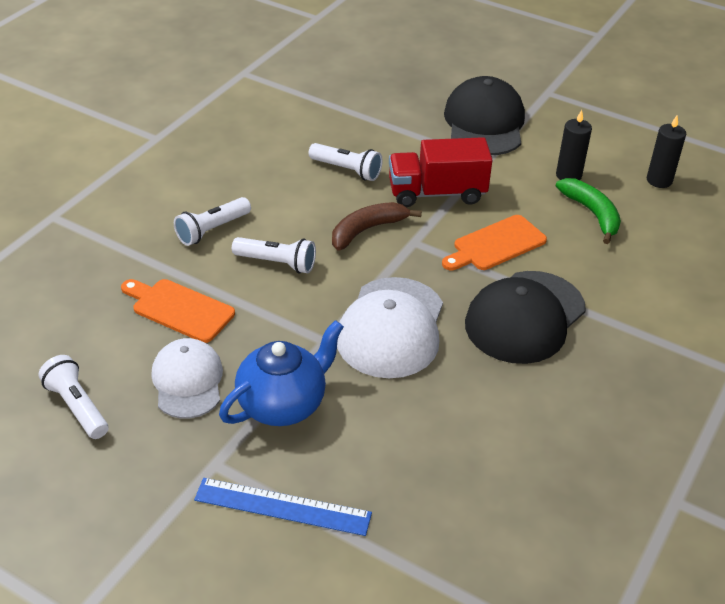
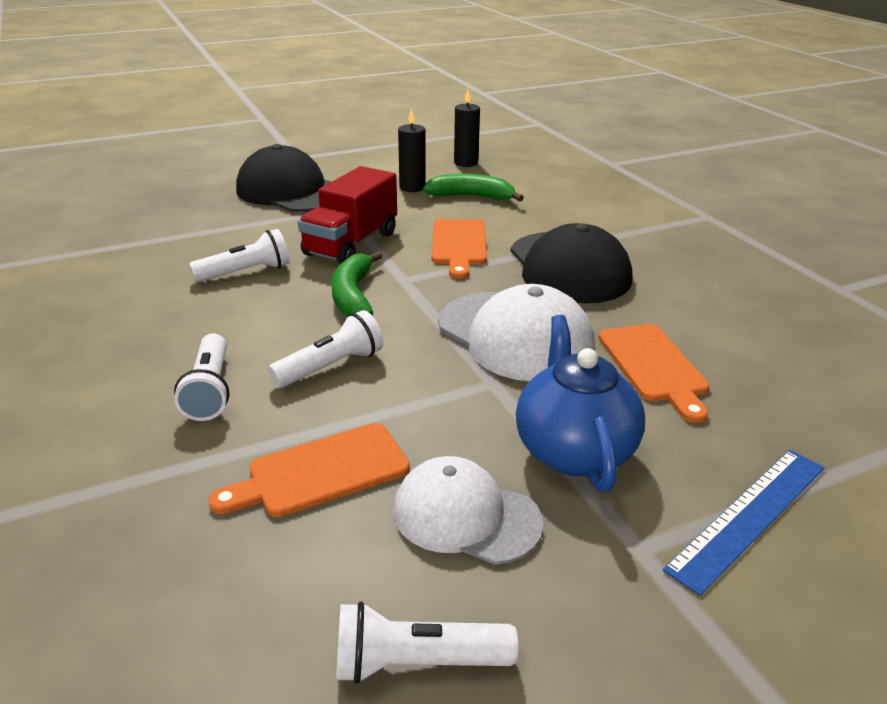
camera: 55 degrees left, 10 degrees down
(367, 230) = (353, 295): brown banana -> green banana
(419, 413) = (654, 366): none -> orange cutting board

